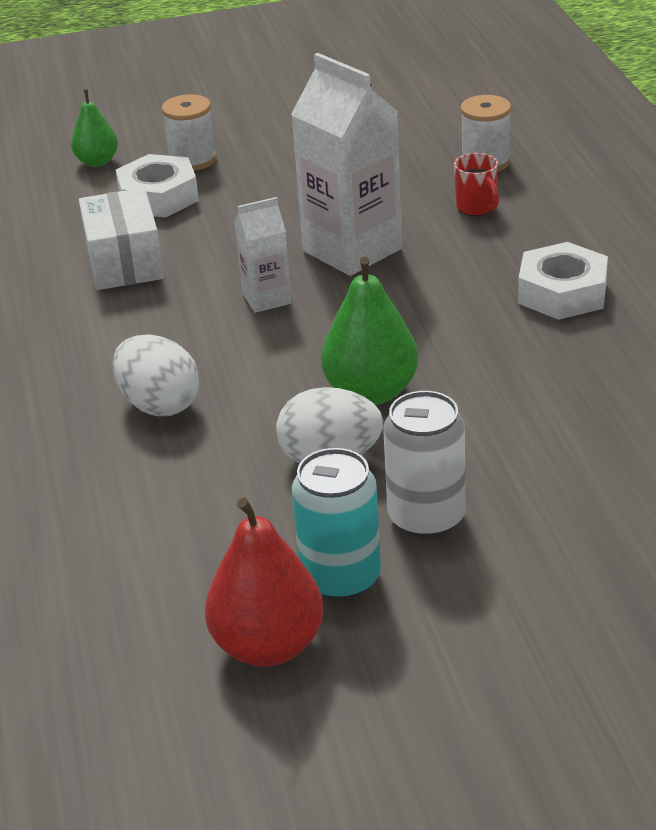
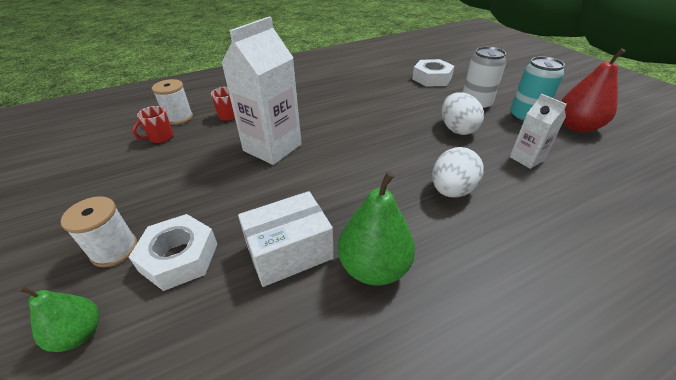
camera: 105 degrees left, 5 degrees up
(267, 298) = (329, 170): white carton -> white carton (526, 159)
(371, 392) = (403, 125): green pear -> green pear (374, 267)
(423, 155) = (160, 138): none -> red mug
(562, 293) = (309, 91): white nut -> white nut (432, 78)

